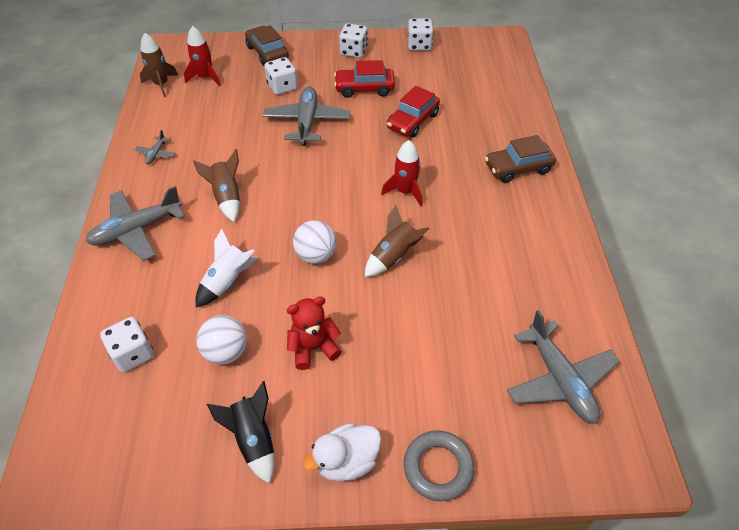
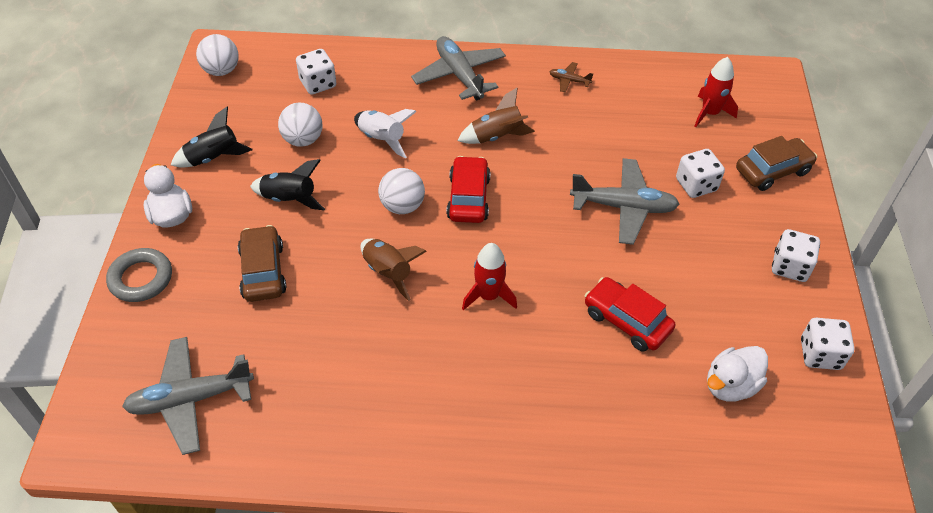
camera: 95 degrees right, 0 degrees up
(91, 471) = (221, 71): none -> white ball
(156, 154) = (569, 81): grey plane -> brown plane
(161, 84) = (693, 77): brown rocket -> none
(313, 348) = (289, 199): red teddy bear -> black rocket
(364, 88) = (698, 272): red car -> red car (468, 198)
(451, 79) = (730, 385): none -> white duck
(518, 168) = (521, 435): brown car -> brown car (263, 271)

